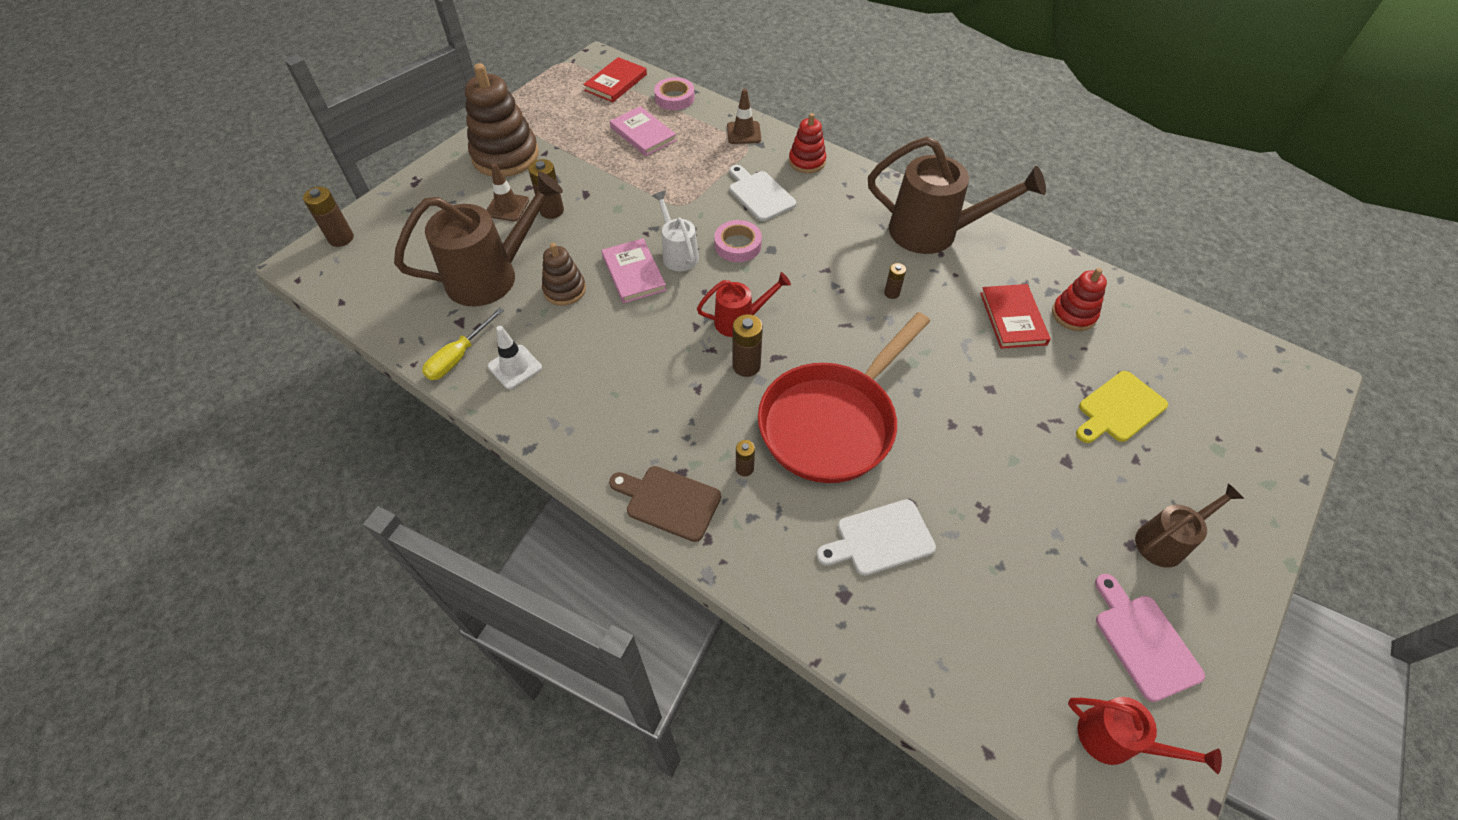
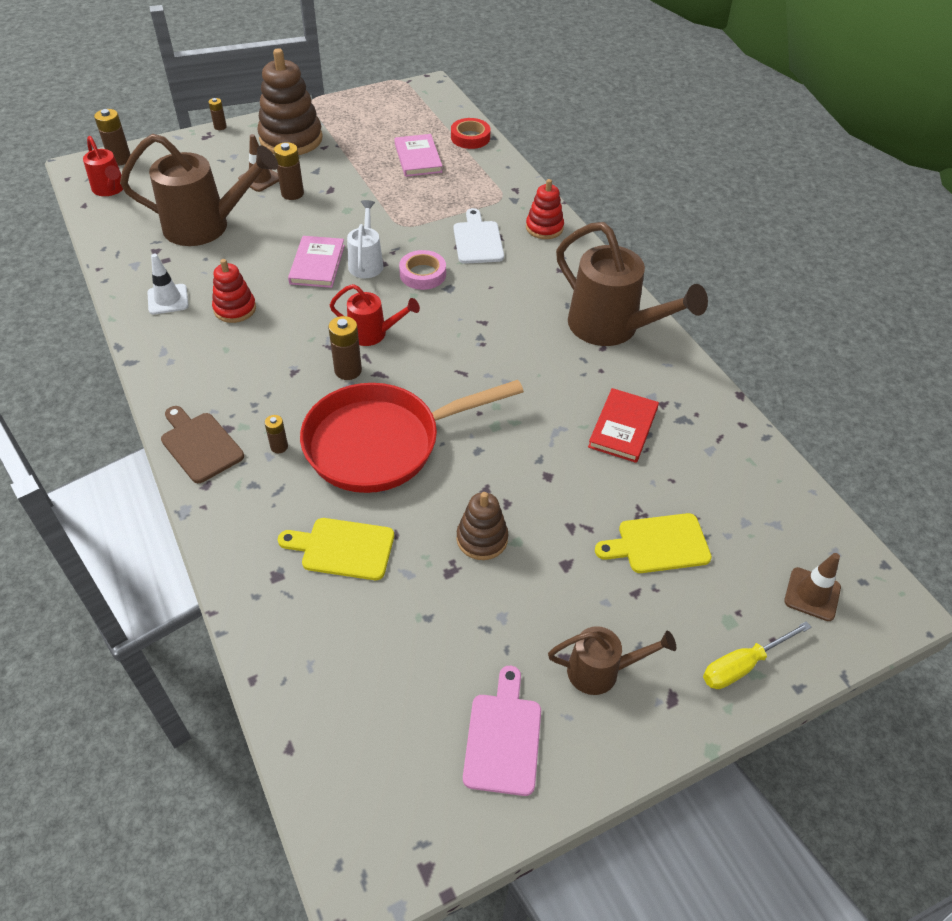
camera: 25 degrees right, 5 degrees down
(459, 356) = (134, 276): yellow screwdriver -> yellow screwdriver (742, 665)
(564, 290) = (252, 257): brown stacking toy -> brown stacking toy (482, 539)
(616, 82) = (430, 109): red book -> none
(674, 98) = (470, 137): pink tape -> red tape
(744, 133) = (507, 185): brown traffic cone -> brown traffic cone (812, 594)
(880, 539) = (343, 548): white cutting board -> yellow cutting board
(891, 293) = (526, 363): brown battery -> brown battery (220, 127)
(1073, 314) = (687, 448): red stacking toy -> red stacking toy (235, 309)
(1115, 740) = (405, 797): red watering can -> red watering can (110, 189)

